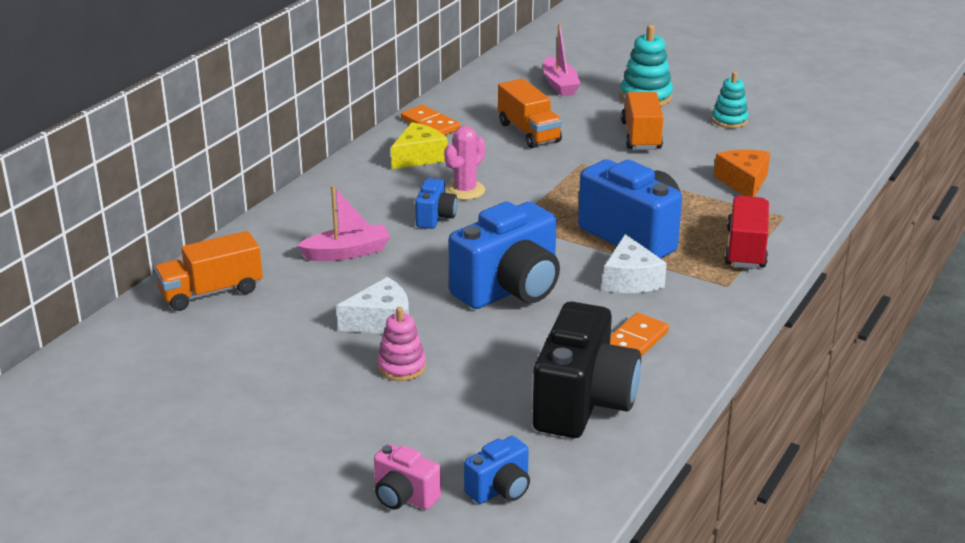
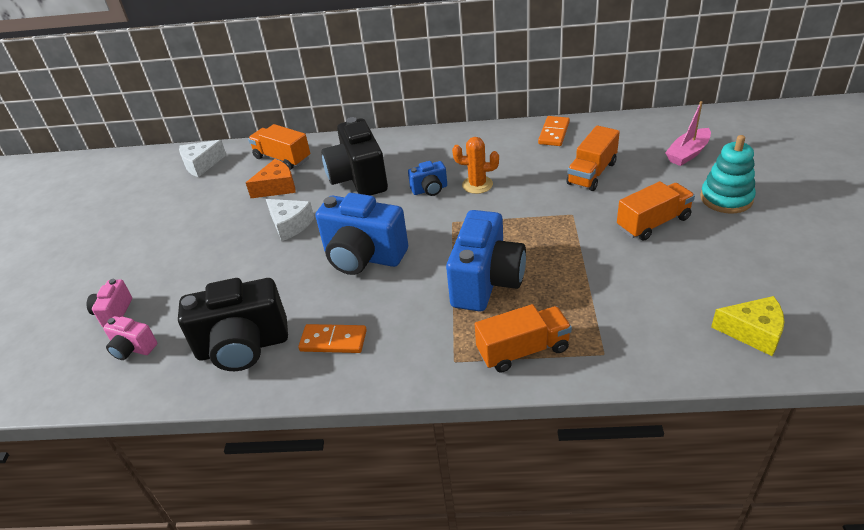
camera: 65 degrees right, 10 degrees up
(347, 252) = (359, 179): pink boat -> black camera
(401, 367) = (245, 254): pink stacking toy -> none
(419, 157) = (503, 149): yellow cheese -> yellow cheese (753, 332)
(465, 190) = (477, 185): pink cactus -> orange cactus
(500, 489) = (133, 348): blue camera -> pink camera
(630, 280) = (420, 306): white cheese -> white cheese (201, 165)
(729, 120) = (747, 257): turquoise stacking toy -> none
(743, 182) = (639, 307): orange cheese -> orange cheese (277, 187)
(746, 249) = (523, 350): red truck -> orange truck

